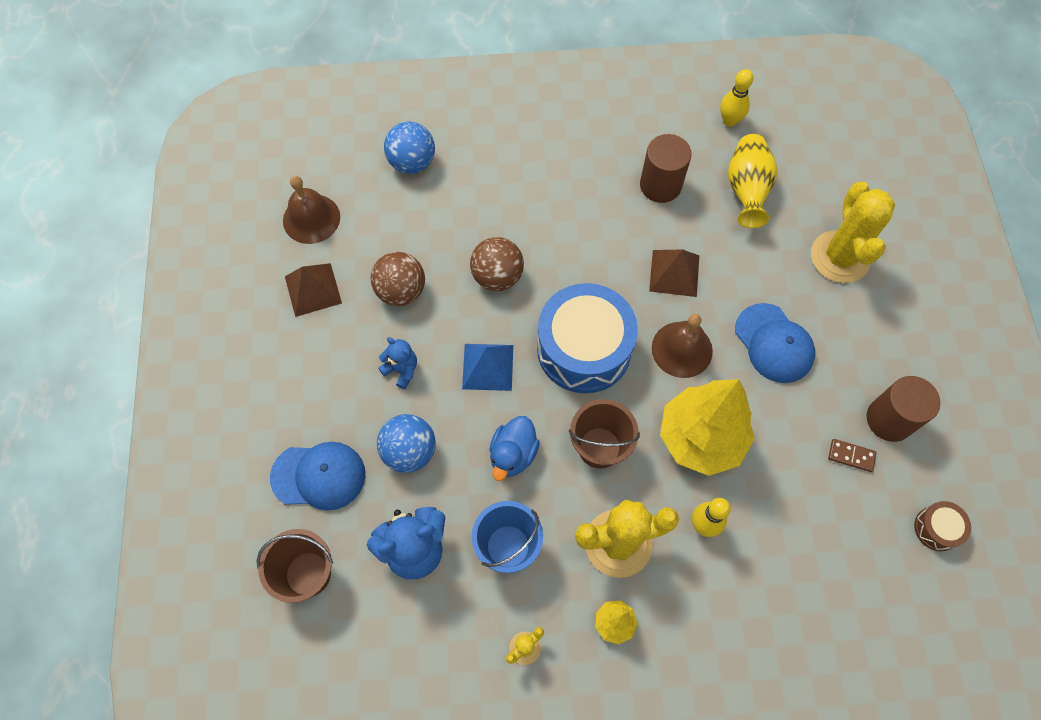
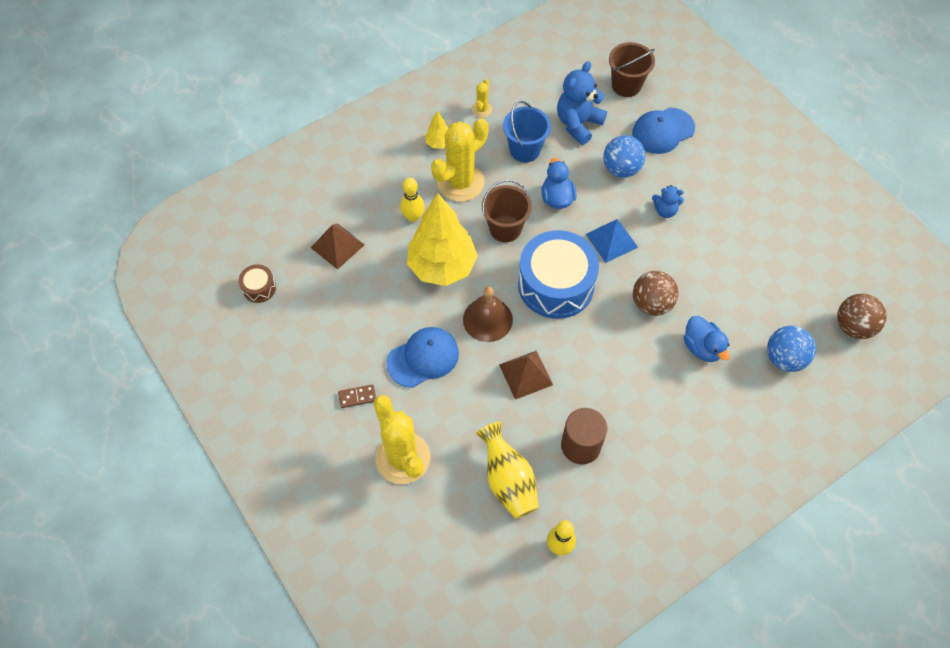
camera: 150 degrees right, 5 degrees down
(311, 218) = (814, 276): brown bell -> none
(313, 289) = (766, 229): brown pyramid -> brown pyramid (337, 246)
(401, 291) = (708, 259): brown ball -> brown ball (853, 326)
(481, 210) = (702, 347): none -> blue duck
(774, 343) = (423, 358): blue cap -> blue cap turned 120 degrees clockwise
(851, 456) = (334, 306): brown domino -> brown domino (357, 397)
(889, 419) = (316, 344): brown cylinder -> none

